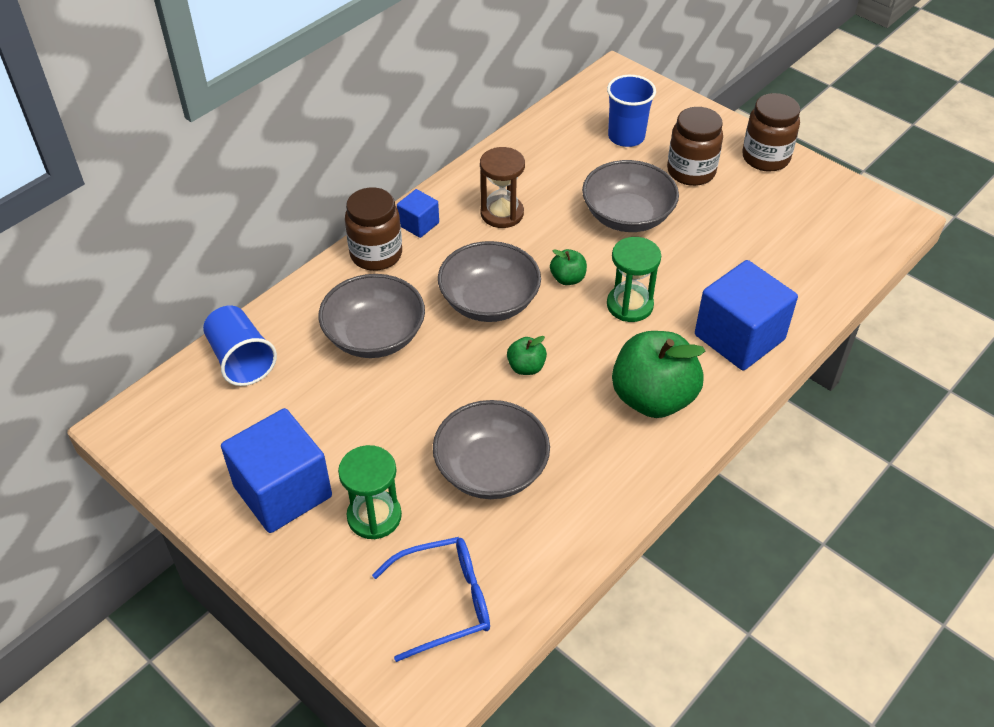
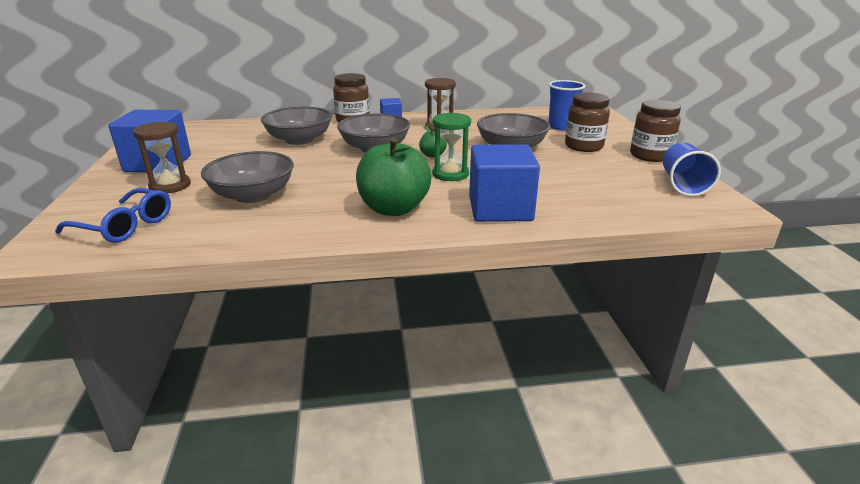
camera: 40 degrees right, 20 degrees down
(241, 359) = (234, 127): blue cup -> blue cup (683, 185)
(374, 516) = (170, 186): green hourglass -> brown hourglass
(526, 367) = (347, 172): green apple -> none

